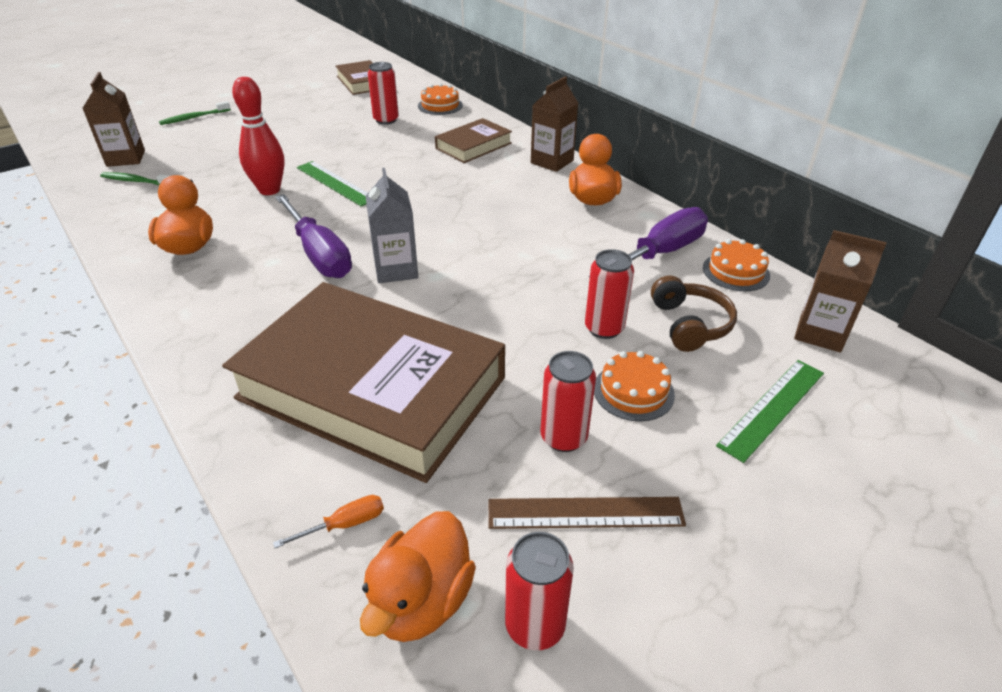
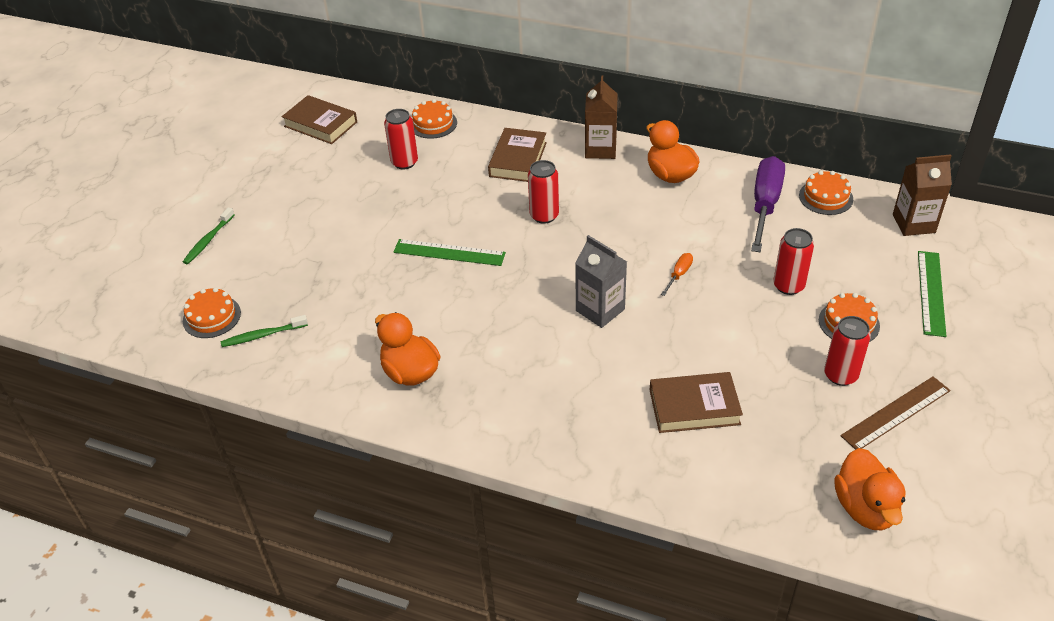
camera: 30 degrees left, 5 degrees up
(126, 158) = (212, 317): brown carton -> orange cake
(269, 190) = (401, 286): red bowling pin -> none
(319, 254) = (525, 326): purple screwdriver -> none
(344, 524) = (780, 495): orange screwdriver -> orange screwdriver (679, 274)
(372, 388) = (694, 407): brown book -> brown book, size x0.46
(535, 625) = (930, 485): red can -> red can (544, 216)
(690, 324) = (836, 256): brown headphones -> none

